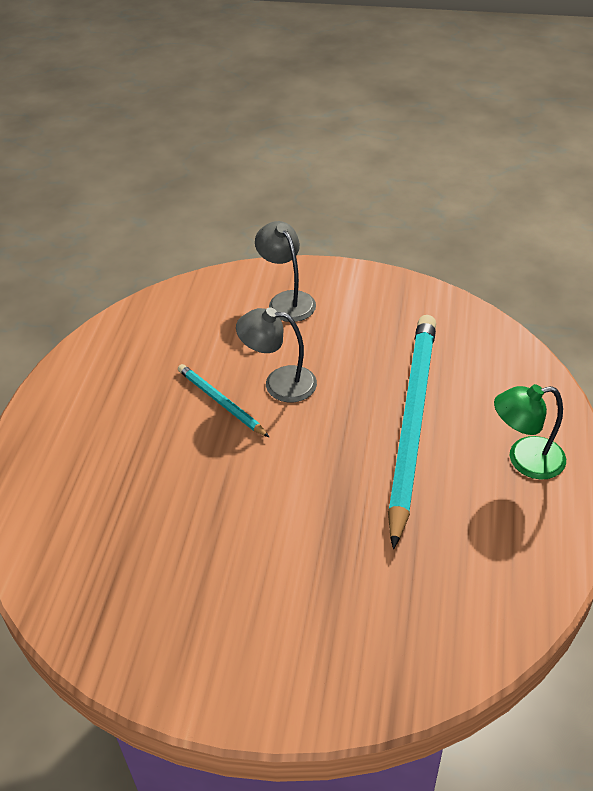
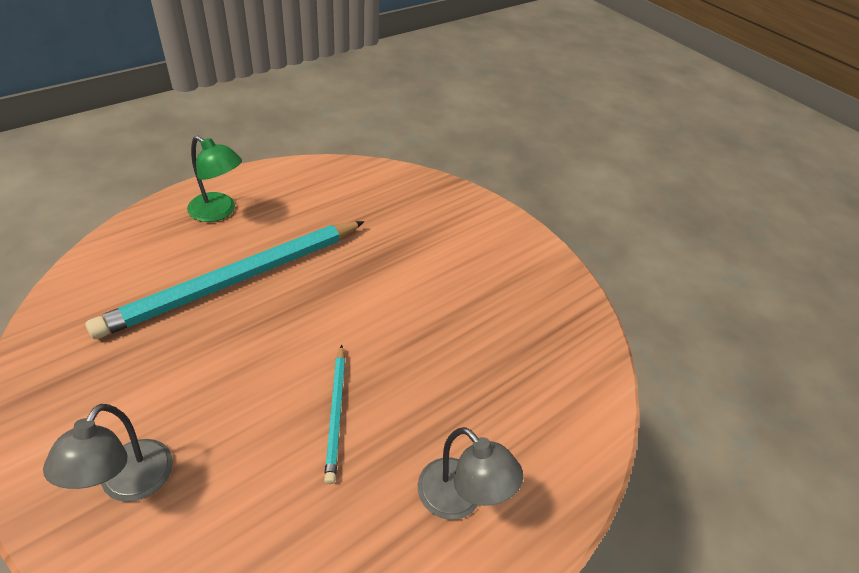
camera: 145 degrees left, 0 degrees up
(279, 383) = (270, 390): grey lamp -> grey lamp (459, 500)

